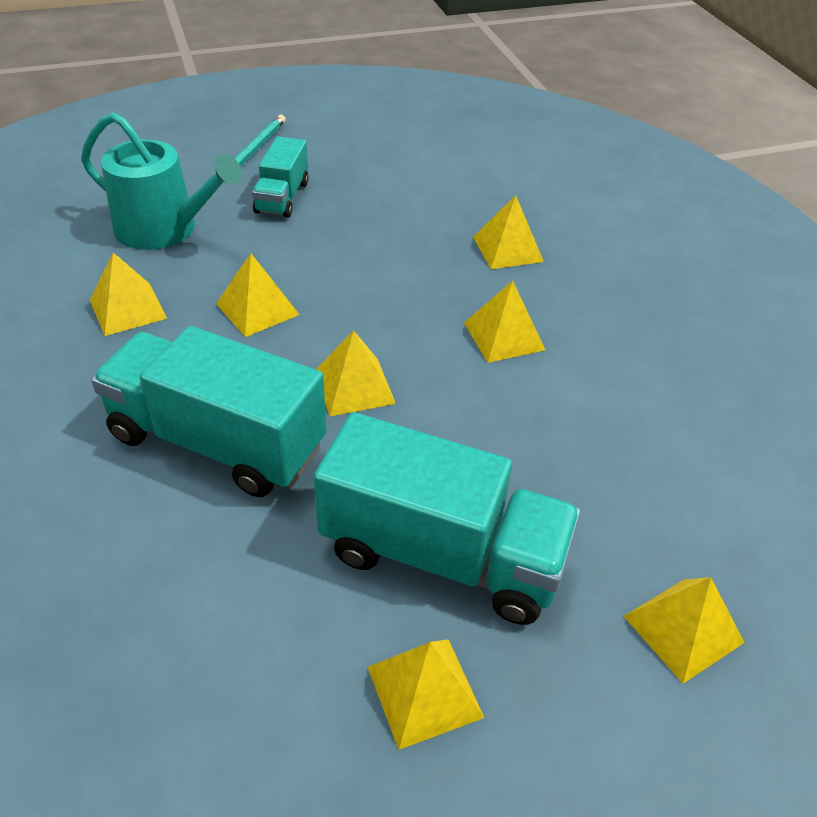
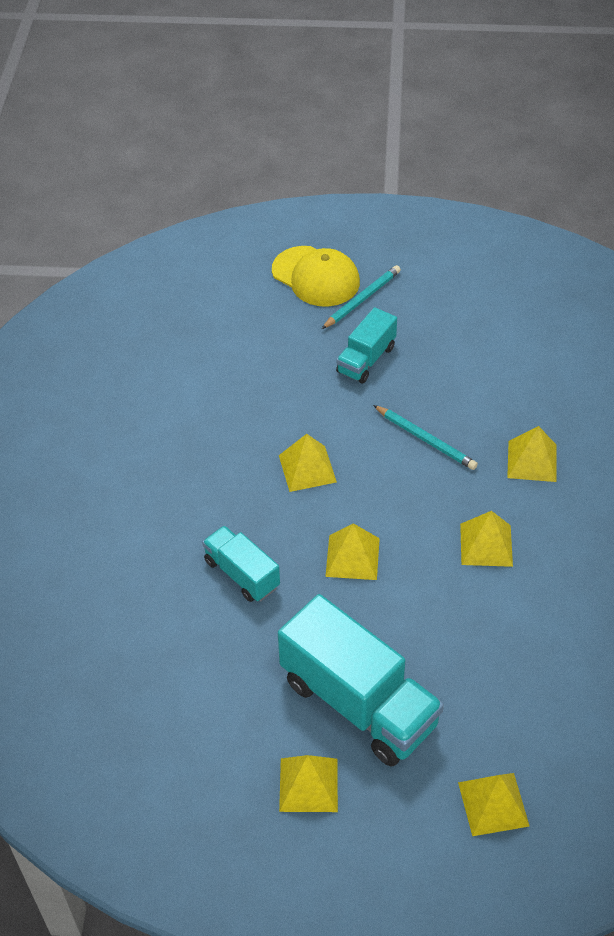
camera: 25 degrees right, 5 degrees up
(127, 309) = (213, 443): yellow pyramid -> none
(164, 229) = (262, 371): turquoise watering can -> none
(195, 140) = (316, 277): none -> yellow cap
(217, 441) = (242, 574): turquoise truck -> turquoise truck, size x0.54
(383, 253) = (425, 439): none -> turquoise pencil

